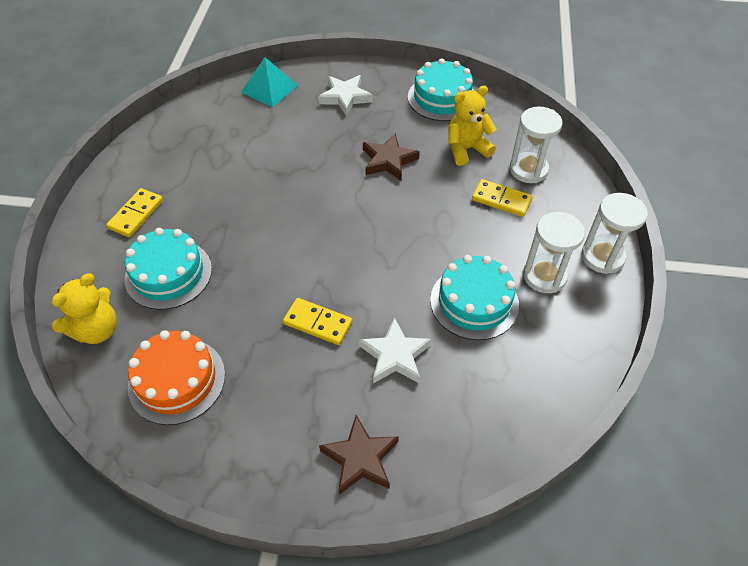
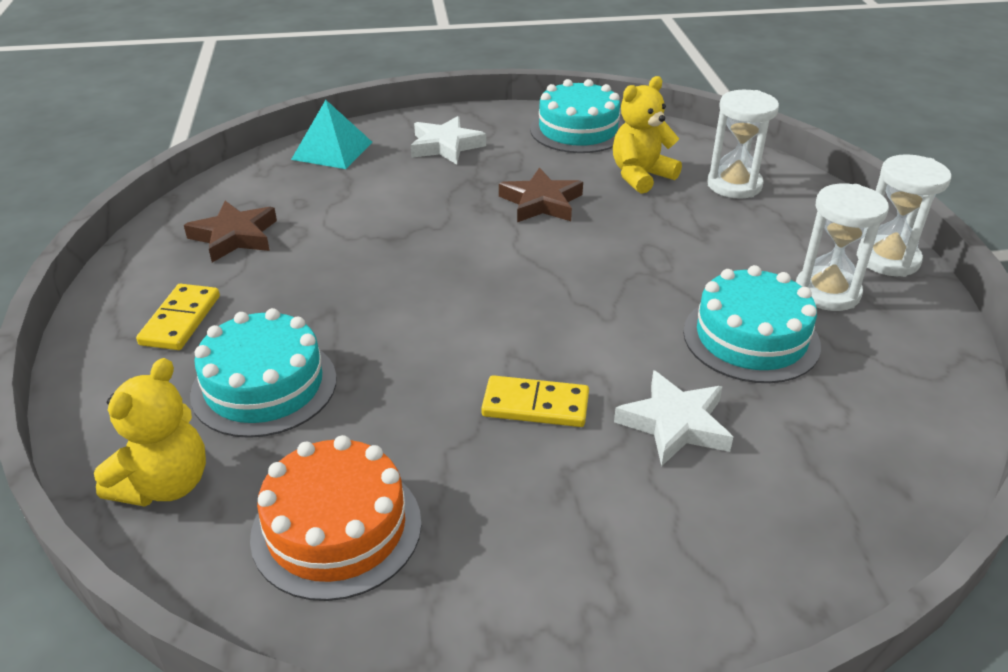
camera: 15 degrees left, 15 degrees down
(360, 458) = (697, 573): brown star -> brown star (234, 236)
(501, 200) = (718, 221): yellow domino -> none

